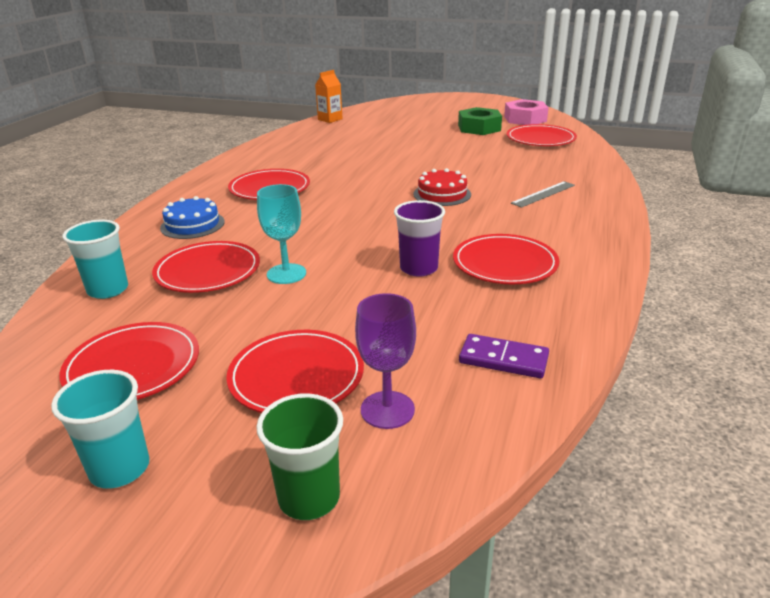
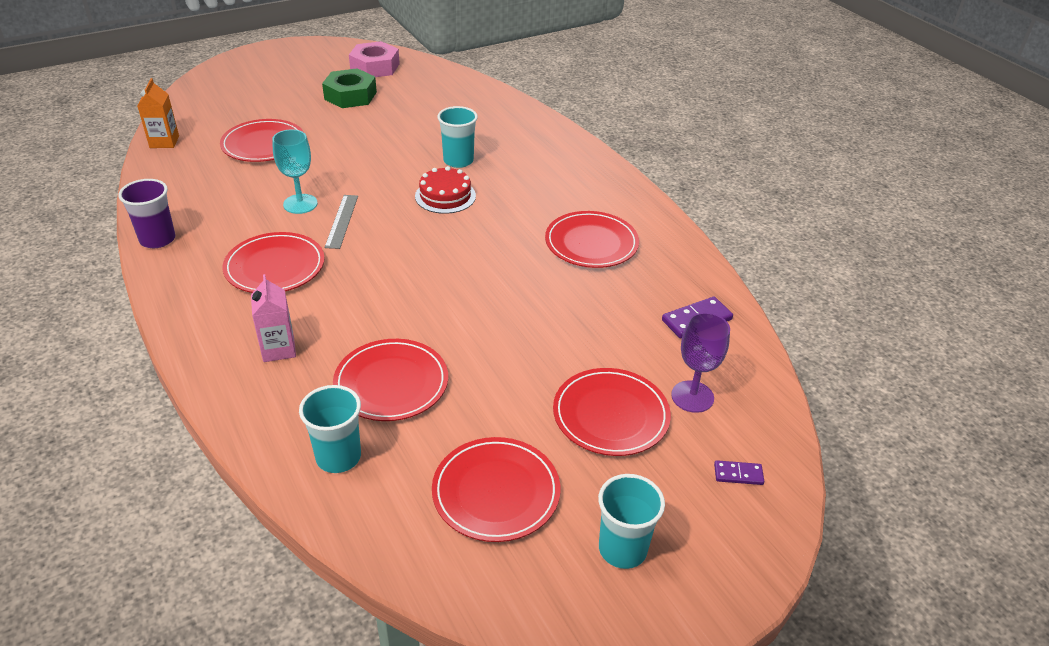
camera: 50 degrees left, 10 degrees up
(192, 225) = (278, 349): blue cake -> pink carton
(286, 274) = (460, 345): turquoise goblet -> turquoise goblet (300, 204)
(309, 498) = (738, 474): green cup -> purple domino
(419, 268) = (545, 281): purple cup -> purple cup (157, 239)
(490, 180) = (458, 161): none -> turquoise cup
(540, 139) = (427, 91): red plate -> red plate (263, 144)
(543, 194) = (520, 159): grey ruler -> grey ruler (341, 221)

